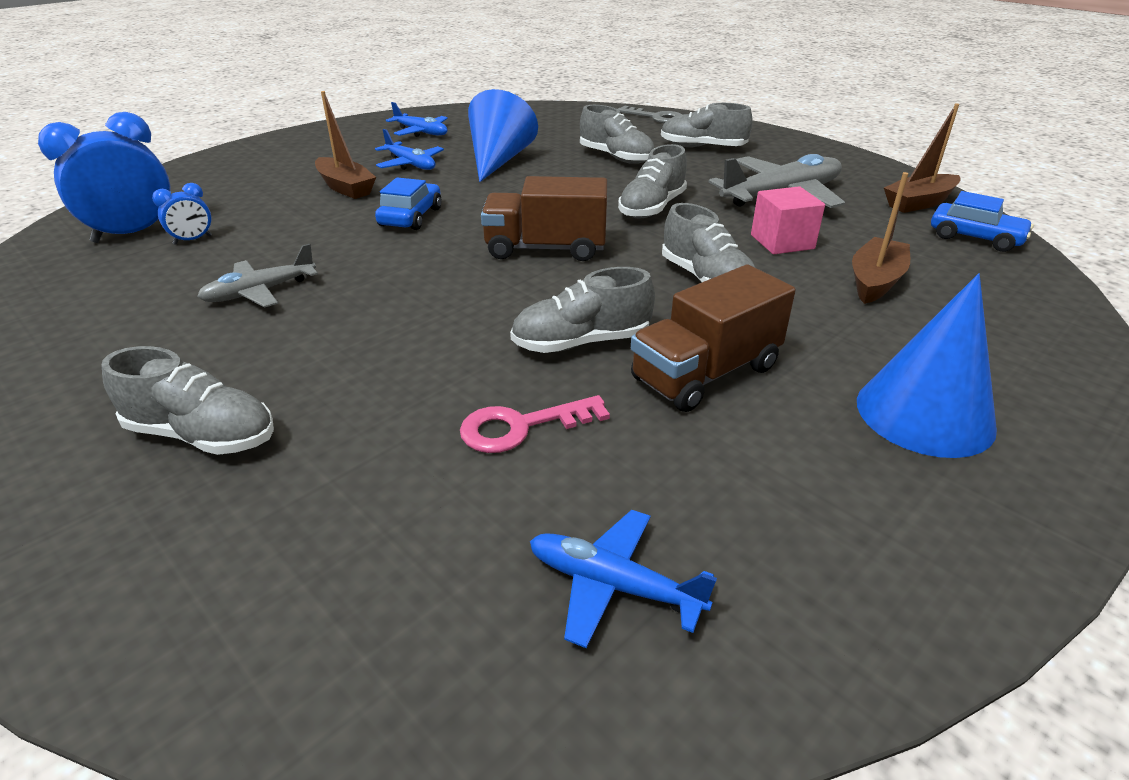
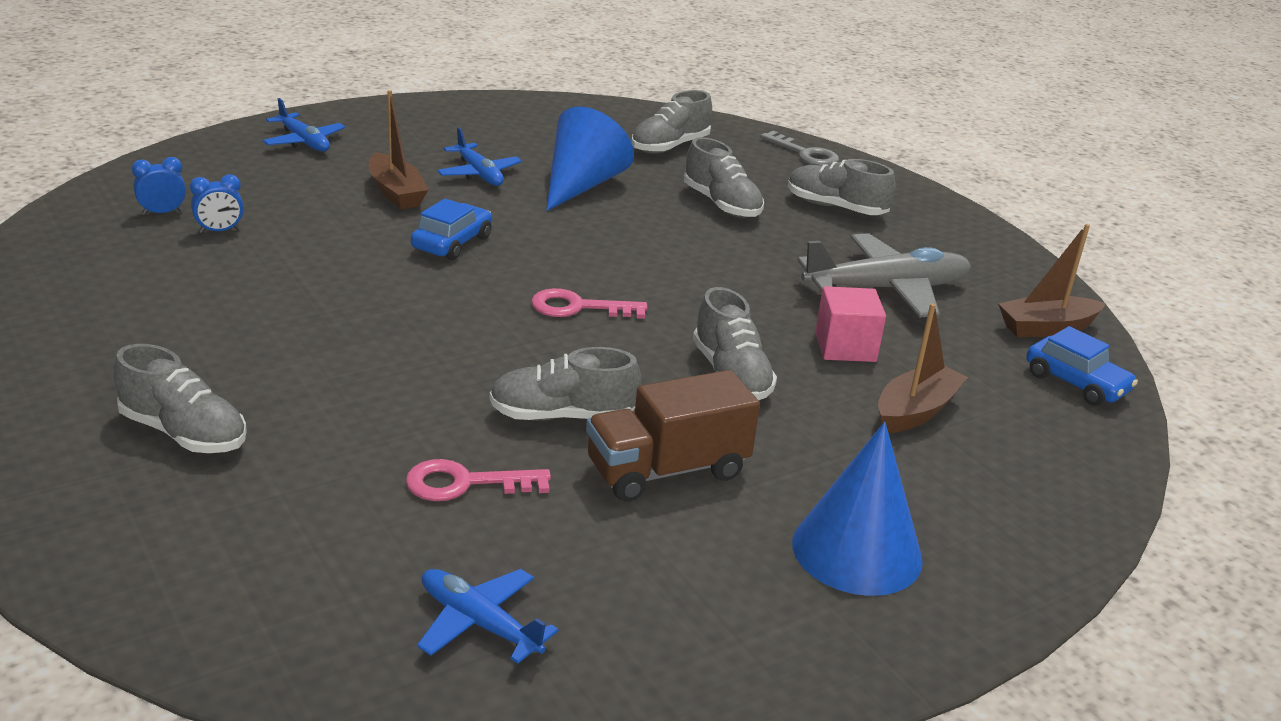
camera: 10 degrees right, 5 degrees down
(133, 234) = (162, 213): blue clock -> blue clock, size x0.48
(260, 292) = (270, 303): grey plane -> none
(421, 132) = (509, 130): blue plane -> blue plane (304, 142)
(545, 249) = (579, 307): brown truck -> pink key
(652, 208) = (724, 278): grey shoe -> grey shoe (670, 146)

